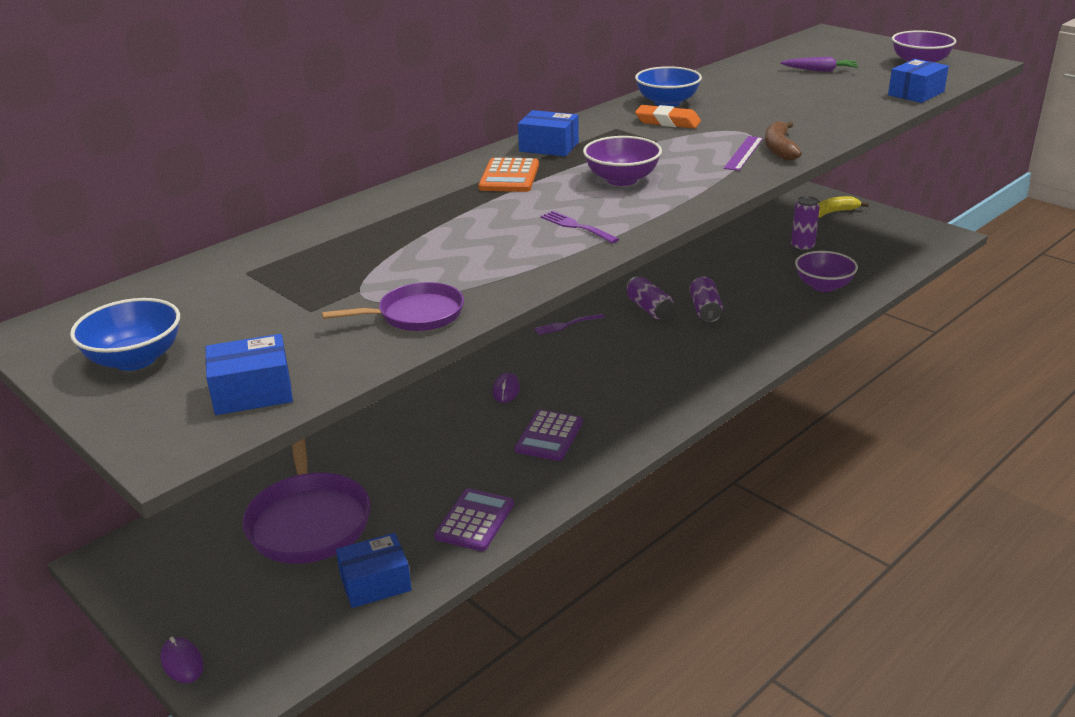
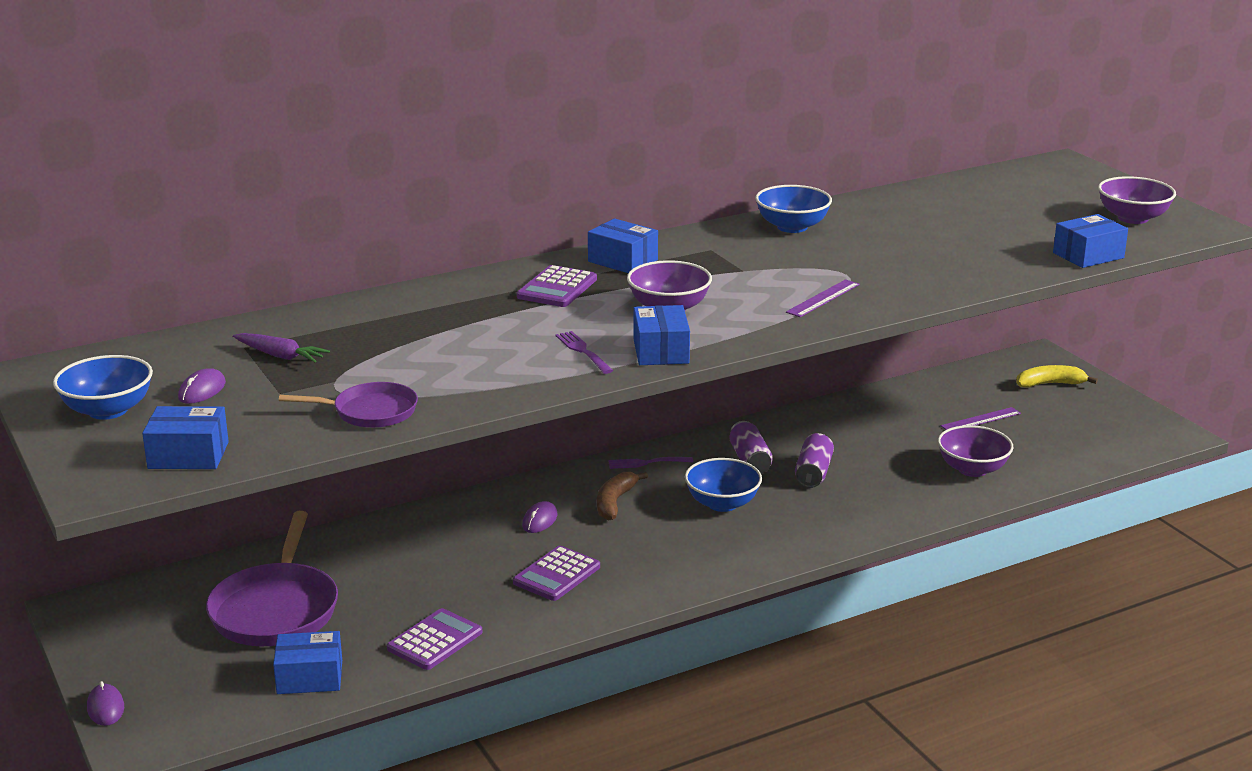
camera: 15 degrees right, 5 degrees down
(227, 322) = (202, 390): none -> purple mouse
(509, 177) = (557, 288): orange calculator -> purple calculator
(646, 216) = (661, 351): none -> blue box
(649, 348) = (722, 503): none -> blue bowl
(667, 122) = (772, 250): orange eraser -> none
(779, 148) = (866, 299): brown banana -> brown banana (615, 502)
(802, 247) = (981, 420): purple can -> purple ruler
(820, 70) = (1004, 211): purple carrot -> purple carrot (280, 356)

